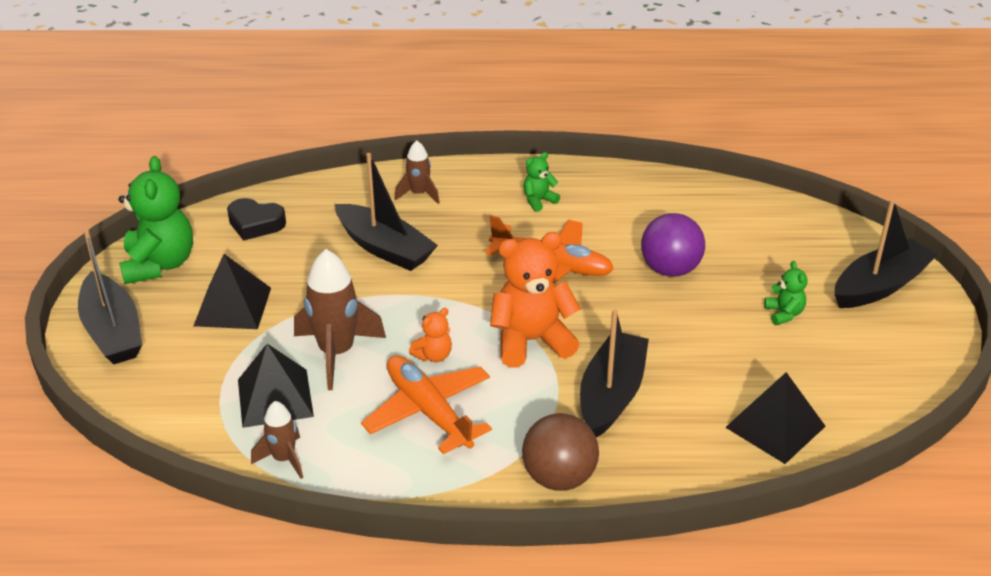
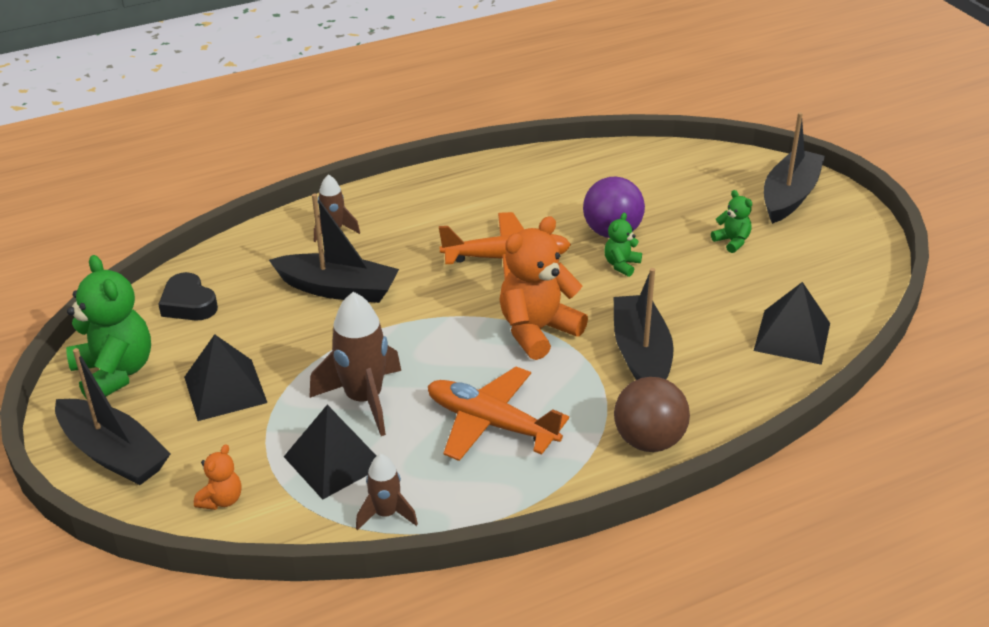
camera: 25 degrees left, 0 degrees up
(255, 224) = (188, 304): black heart -> black heart turned 60 degrees clockwise
(433, 356) = (458, 372): orange teddy bear -> orange teddy bear (221, 500)
(538, 201) = (452, 205): green teddy bear -> green teddy bear (621, 265)

